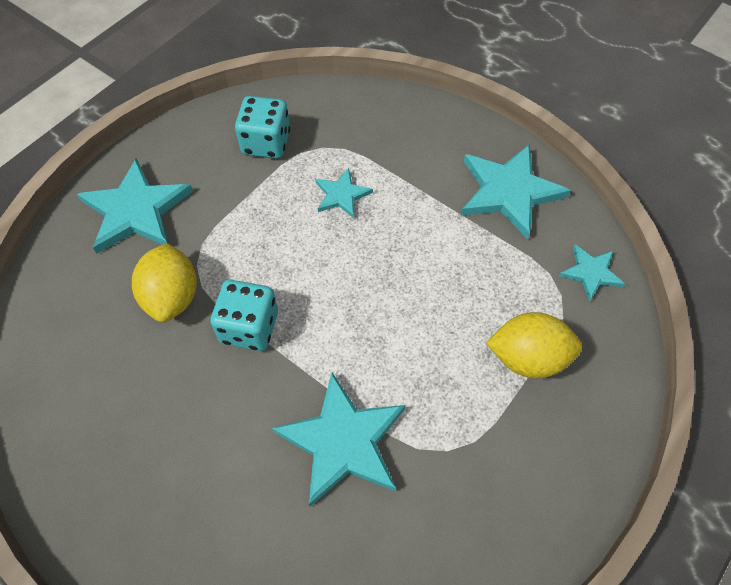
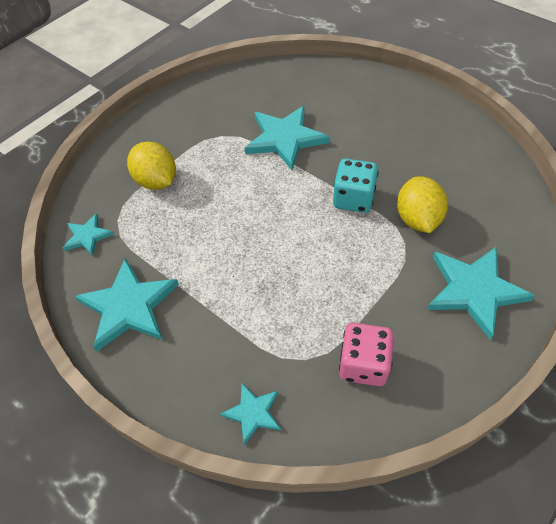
camera: 175 degrees left, 5 degrees down
(266, 143) = (363, 364): turquoise dice -> pink dice
(341, 195) = (284, 304): turquoise star -> turquoise star (253, 413)
(528, 358) = (156, 181): yellow lemon -> yellow lemon turned 45 degrees clockwise

